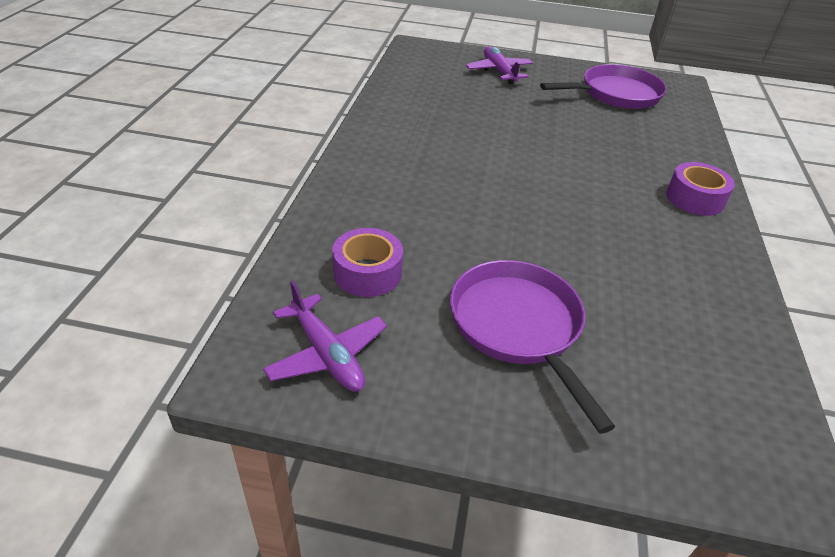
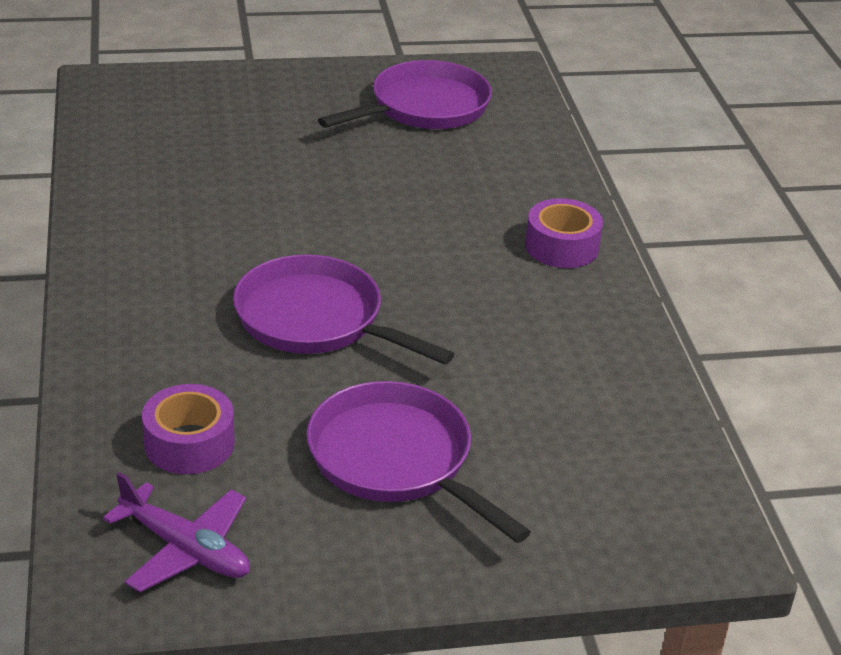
camera: 20 degrees left, 5 degrees down
(495, 209) = (317, 320): none -> purple pan
(498, 71) = (245, 103): purple plane -> none

